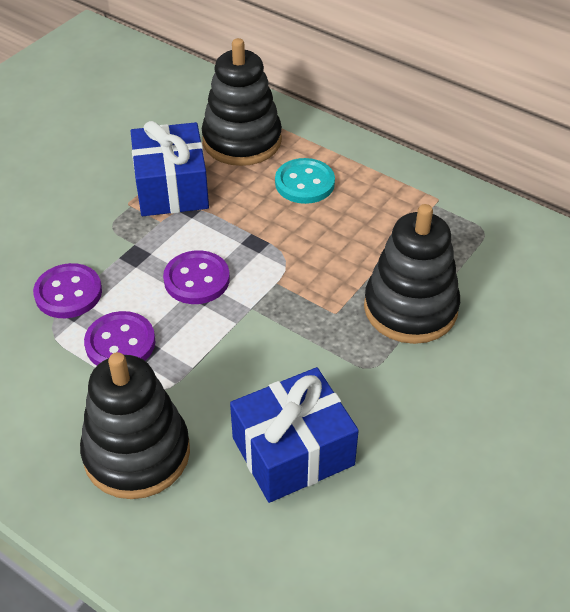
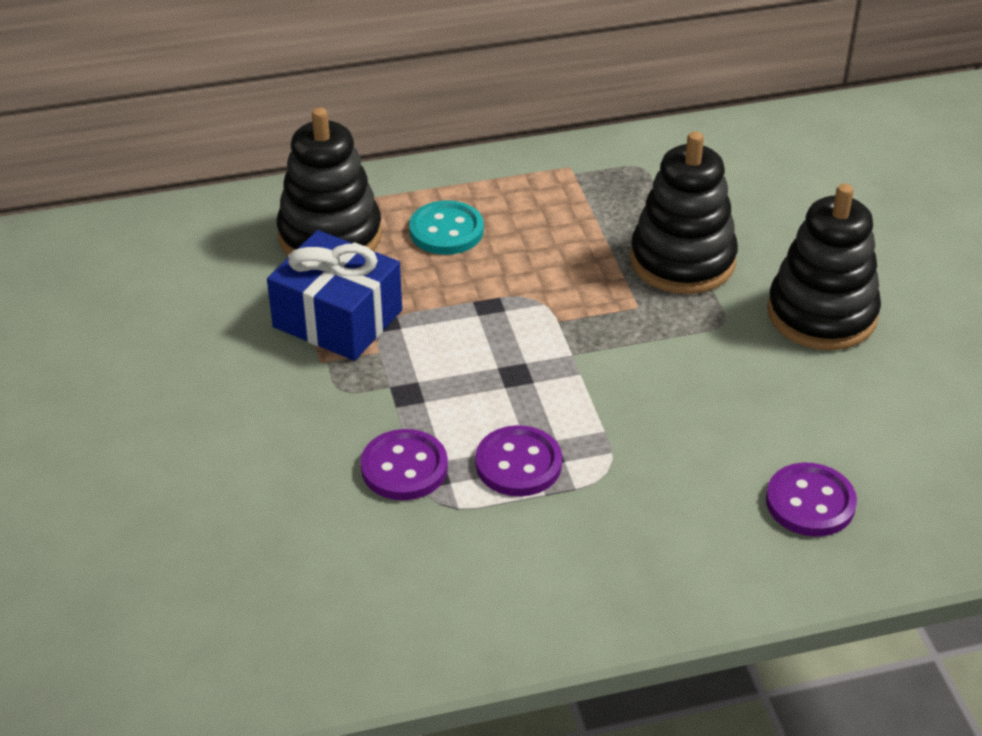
camera: 50 degrees left, 5 degrees down
(137, 453) = (671, 520): black stacking toy -> black stacking toy (821, 314)
(196, 279) = (492, 369): purple button -> purple button (810, 502)
(293, 451) = (769, 420): blue gift -> none

